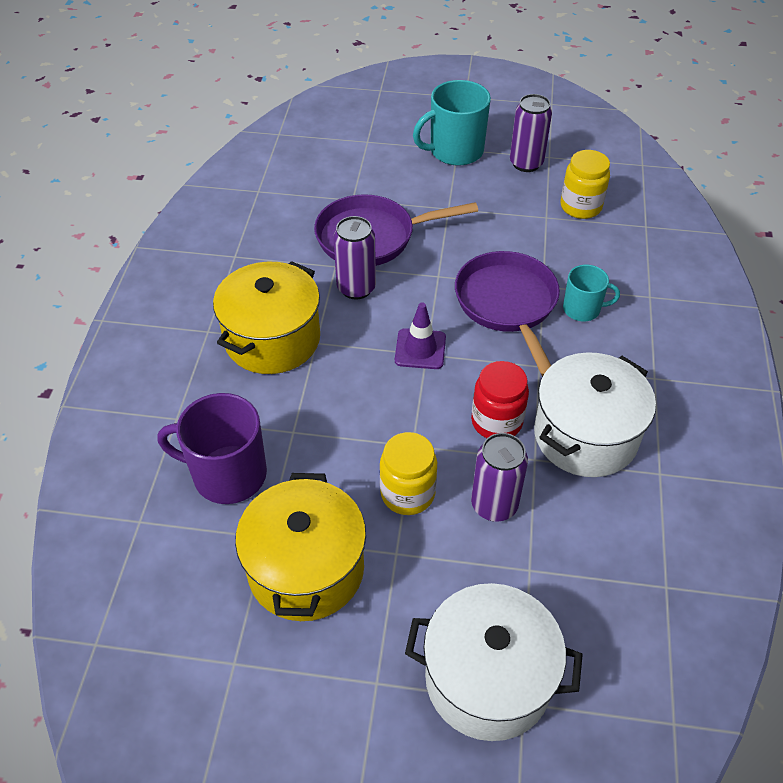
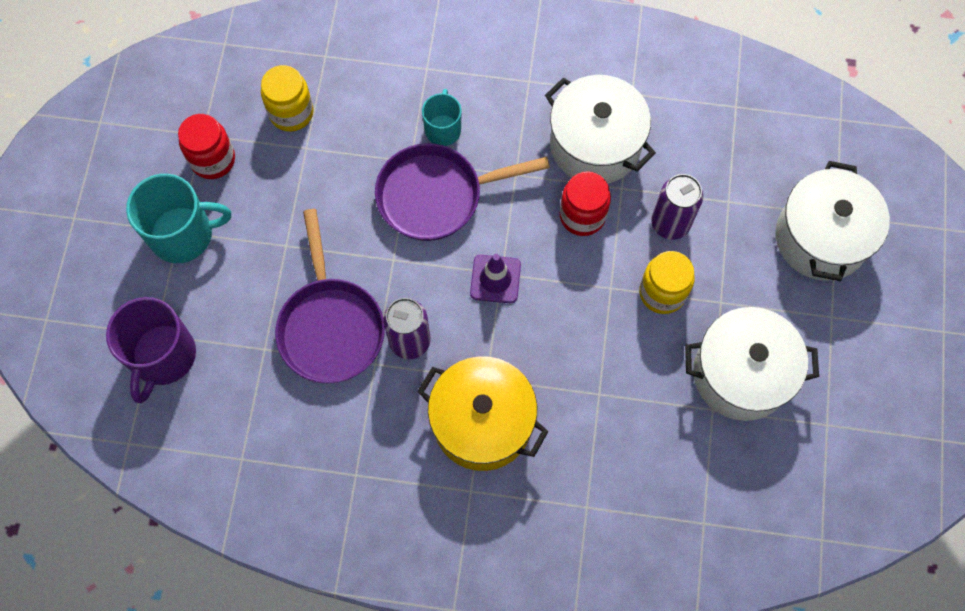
camera: 90 degrees left, 20 degrees up
(227, 474) = (650, 449): purple mug -> purple mug (163, 356)
(306, 569) = (740, 374): yellow pot -> white pot
(455, 151) = (183, 234): turquoise mug -> turquoise mug turned 75 degrees counterclockwise
(526, 163) = (213, 160): purple can -> red jar

